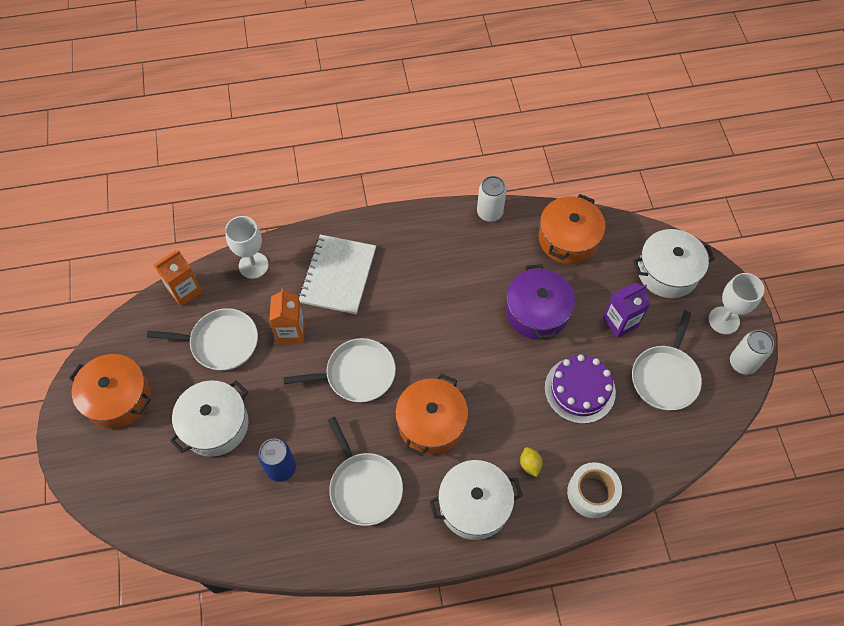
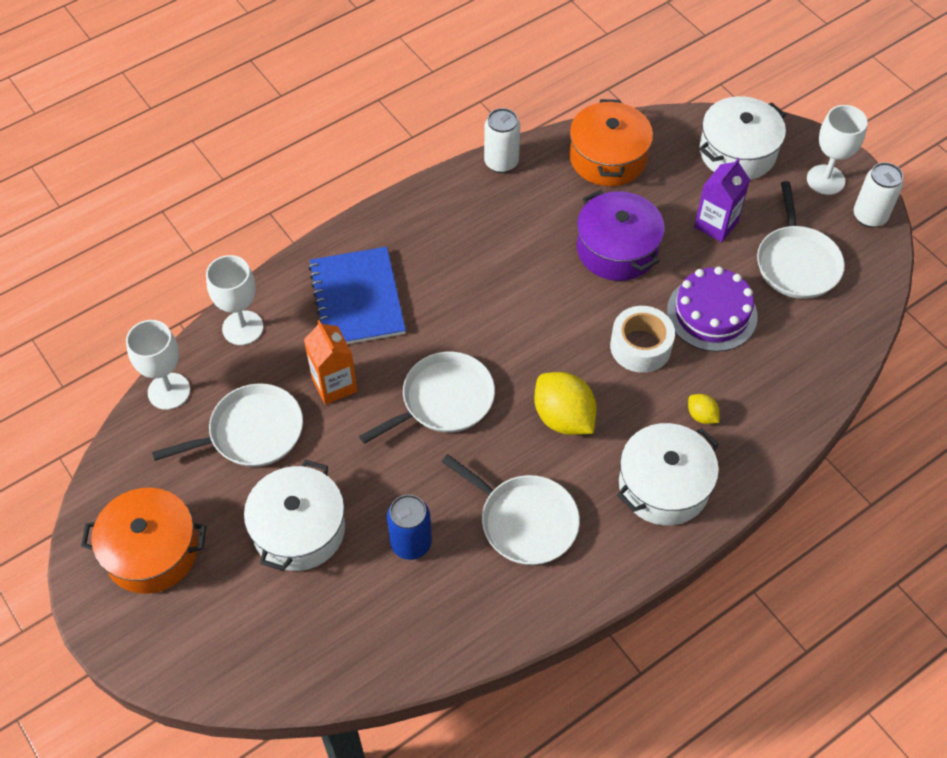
camera: 25 degrees left, 5 degrees down
(184, 291) = (169, 391): orange carton -> white goblet
(338, 275) = (357, 299): white notebook -> blue notebook
(431, 423) = (563, 418): orange pot -> yellow lemon
(592, 493) = (786, 417): white tape -> white tape (640, 346)

